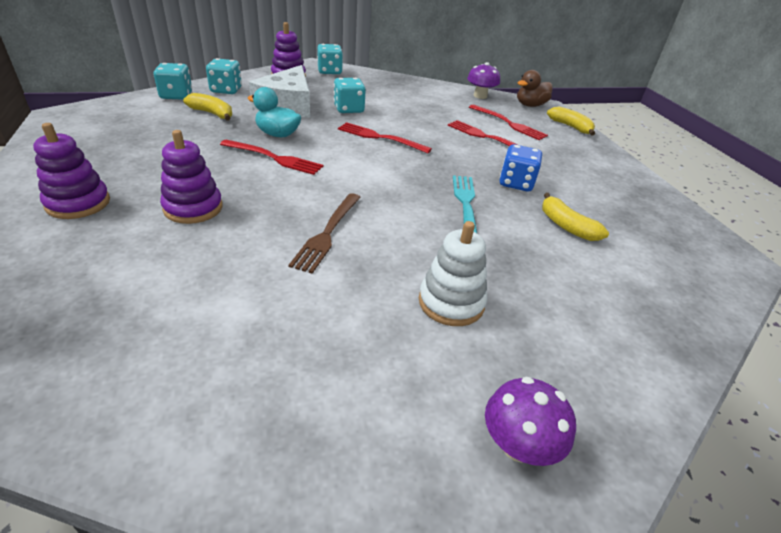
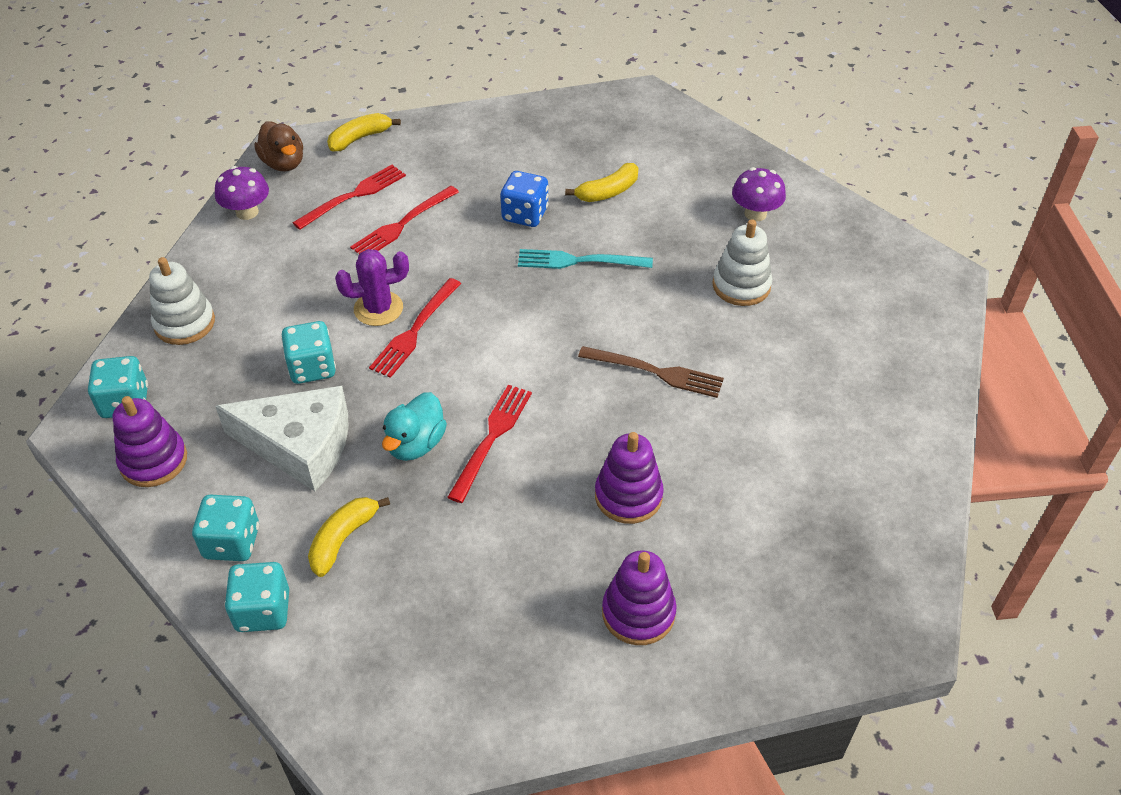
camera: 85 degrees left, 10 degrees up
(385, 82) = (184, 323): none -> white stacking toy
(400, 127) = (378, 309): none -> purple cactus
(518, 445) = (869, 265): purple mushroom -> purple mushroom (755, 213)

